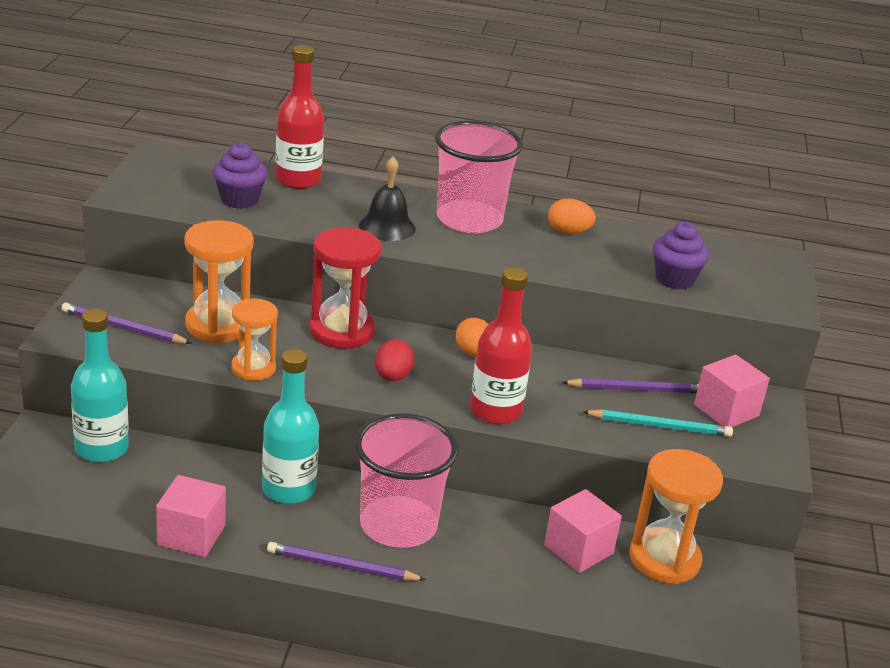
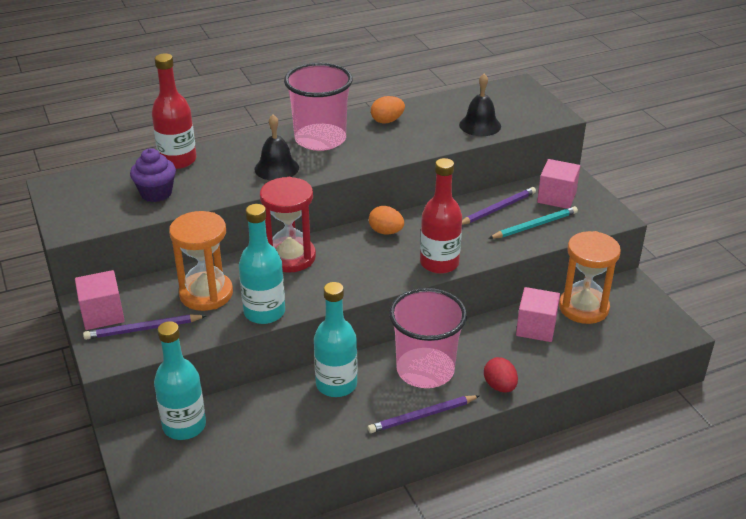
camera: 30 degrees left, 5 degrees up
(191, 535) = (311, 450): pink cube -> pink cube (103, 314)
(253, 368) = (264, 312): orange hourglass -> turquoise bottle
(392, 377) = (356, 272): red egg -> red egg (500, 386)
(674, 279) = (480, 125): purple cupcake -> black bell

